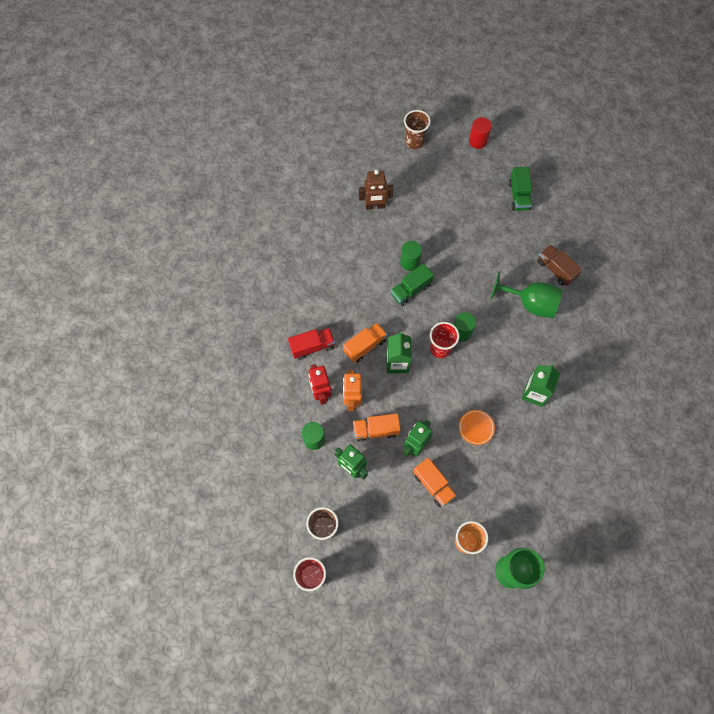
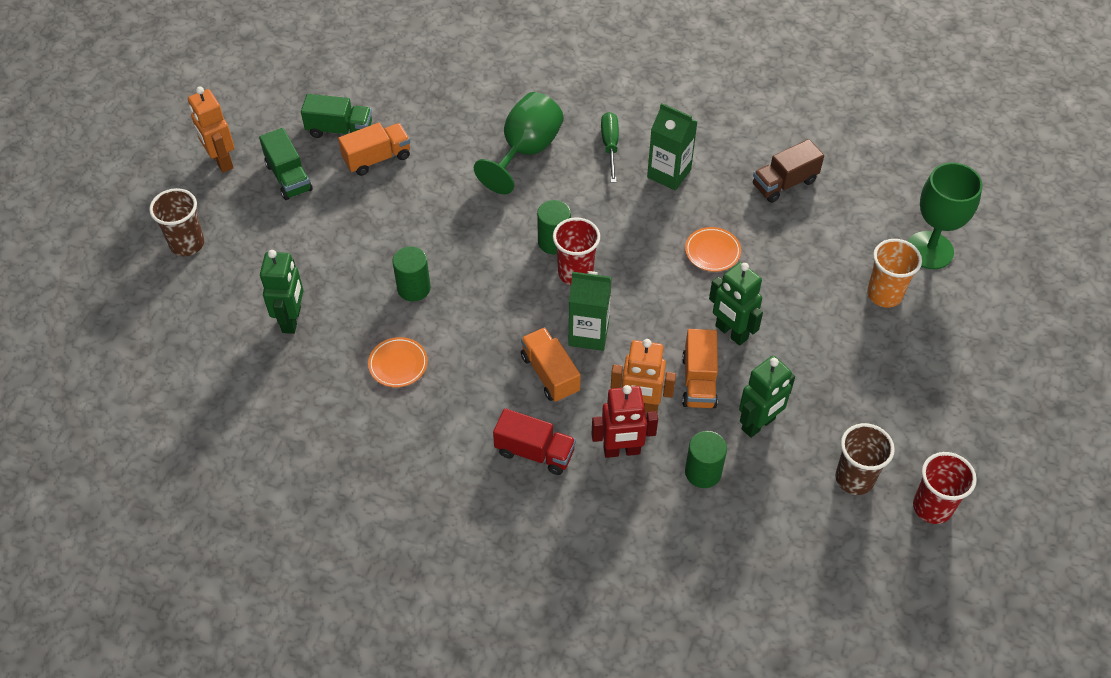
camera: 80 degrees left, 15 degrees down
(312, 346) = (534, 452): red truck -> red truck turned 120 degrees clockwise
(356, 265) = (398, 364): none -> orange plate
(375, 206) = (292, 320): brown robot -> green robot
(410, 290) = (464, 295): green truck -> green truck (288, 177)
(433, 485) = (796, 320): orange truck -> orange truck (377, 158)
(477, 141) = (221, 161): red cylinder -> orange robot
(548, 353) = (610, 146): none -> green screwdriver
(556, 269) = (478, 112): brown truck -> brown truck (784, 183)

